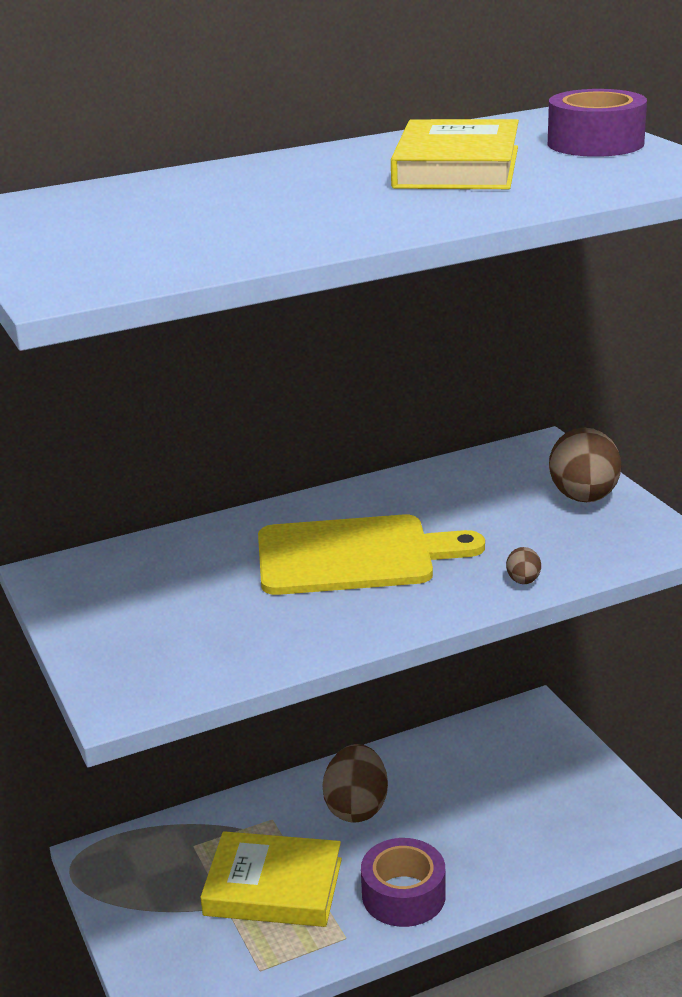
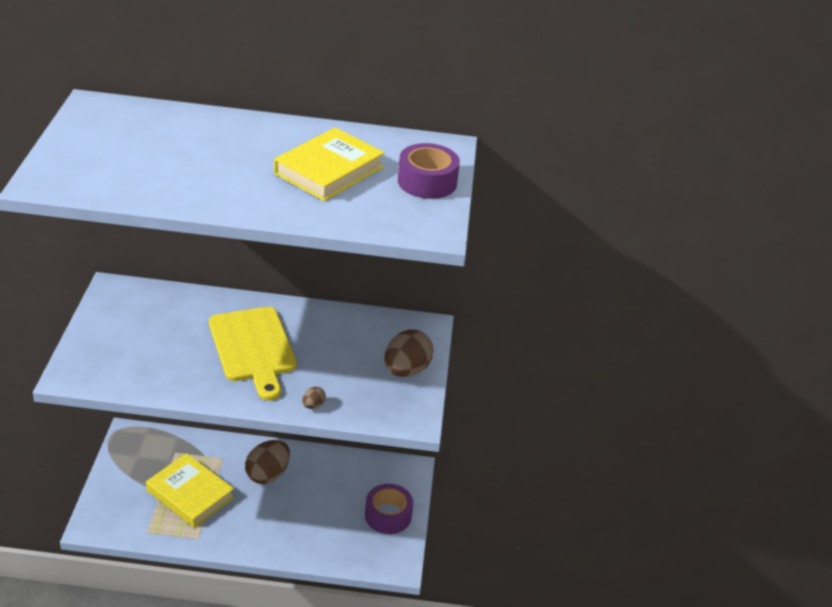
camera: 25 degrees right, 10 degrees up
(353, 556) = (253, 348): yellow cutting board -> yellow cutting board turned 45 degrees clockwise
(403, 895) = (244, 533): purple tape -> purple tape (388, 515)

